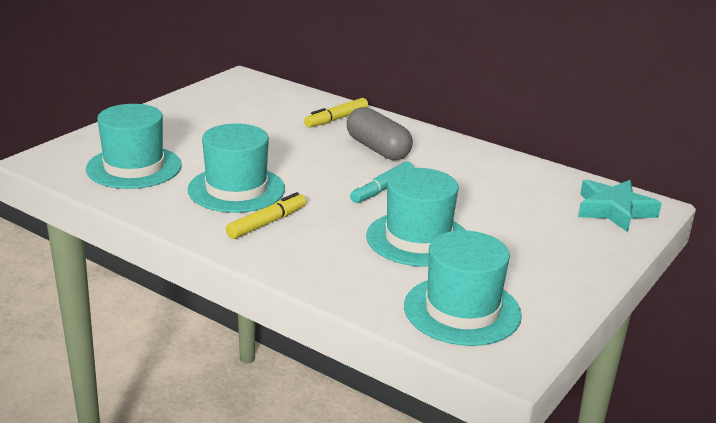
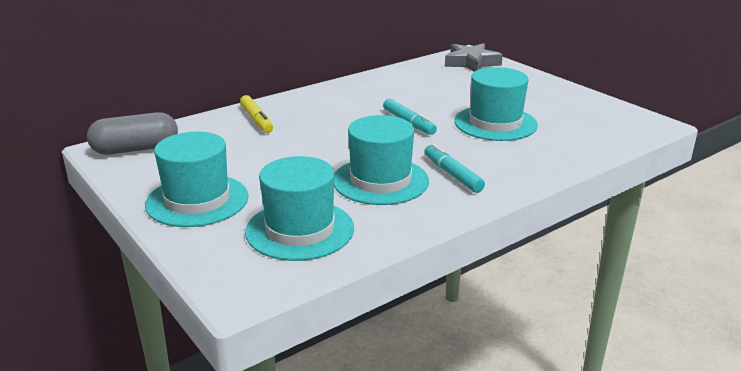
camera: 70 degrees left, 0 degrees up
(267, 223) = (452, 174): yellow marker -> turquoise marker
(378, 149) = (332, 113): grey capsule -> grey capsule (135, 149)
(462, 310) = (597, 126): turquoise hat -> turquoise hat (197, 200)
(614, 210) = (471, 63): turquoise star -> grey star

